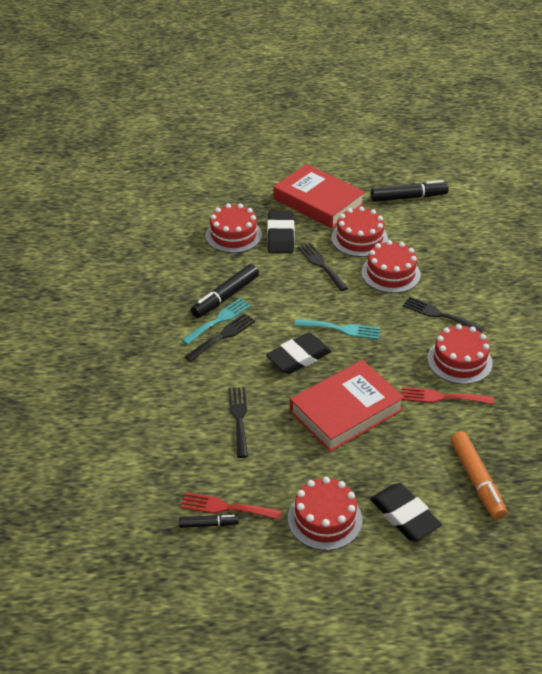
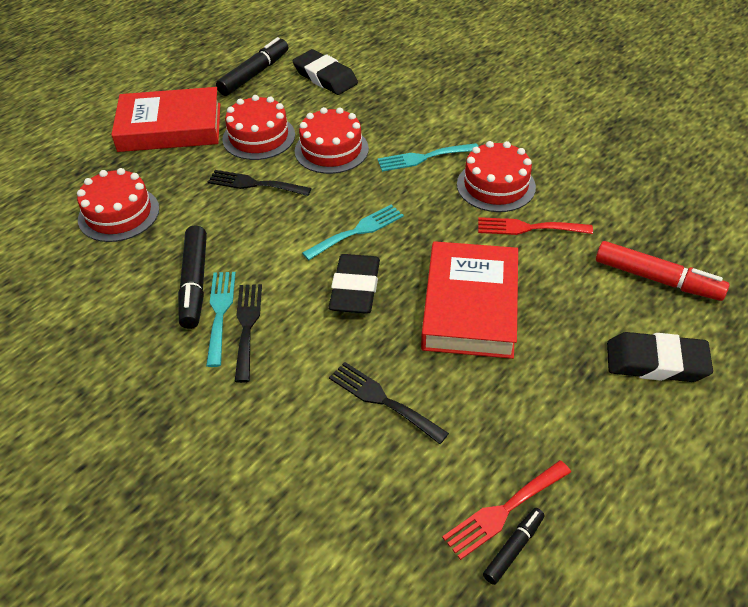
camera: 45 degrees left, 5 degrees up
(280, 236) = (173, 183): black eraser -> black eraser (325, 77)
(324, 519) = (603, 430): red cake -> none
(439, 315) = (423, 158): black fork -> turquoise fork
(442, 397) = (528, 228): red fork -> red fork turned 45 degrees clockwise
(476, 480) = (657, 279): orange marker -> red marker

